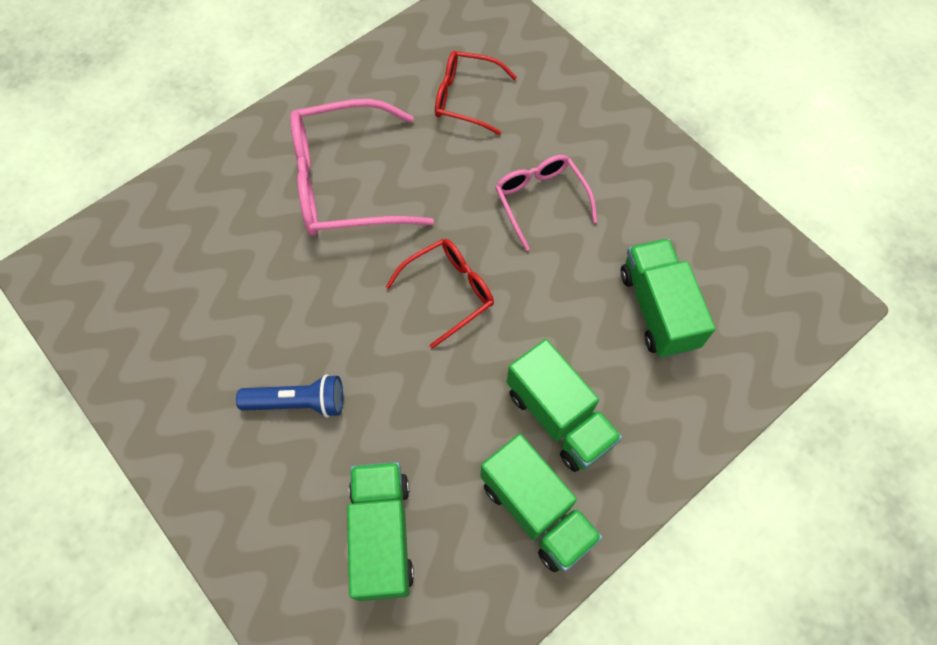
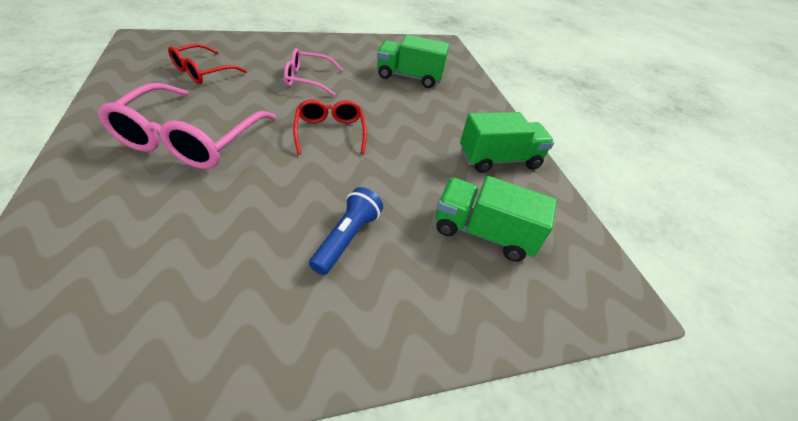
camera: 70 degrees left, 20 degrees down
(559, 417) = (447, 129): green truck -> none

